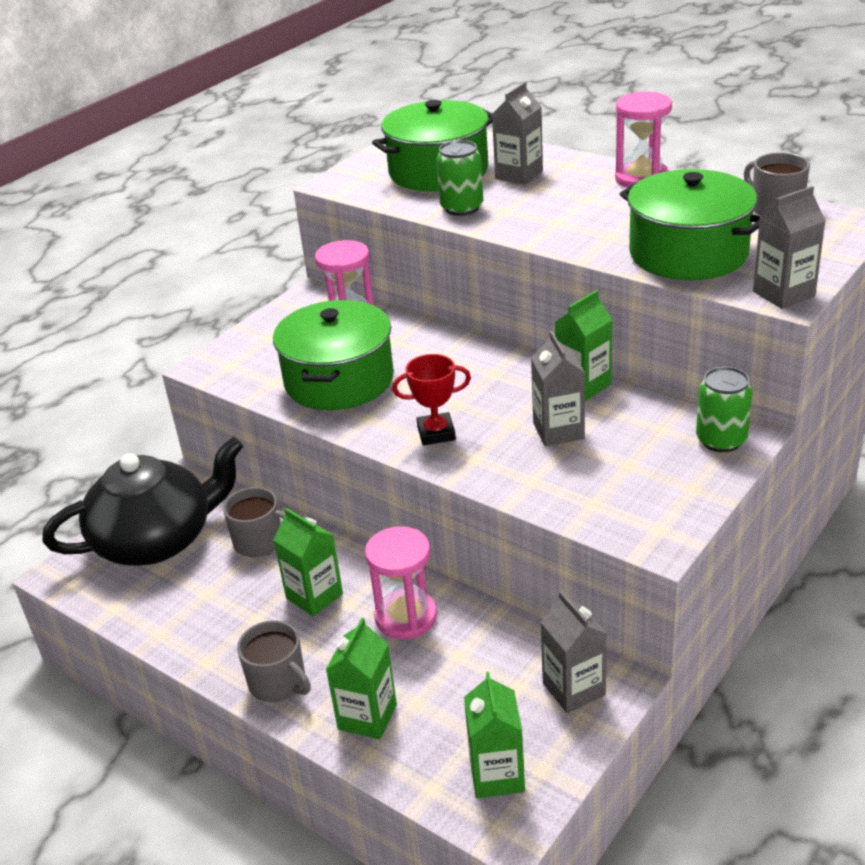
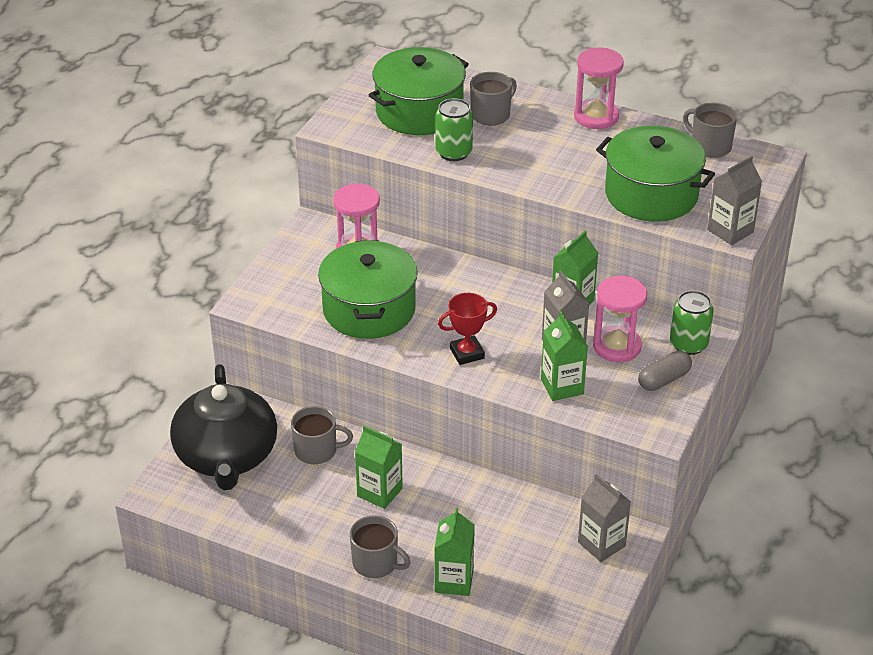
camera: 15 degrees left, 5 degrees up
(157, 540) = (226, 456): black teapot -> black teapot turned 120 degrees clockwise
(406, 617) = (459, 502): pink hourglass -> pink hourglass (617, 346)
(497, 775) = (561, 611): green carton -> green carton (562, 386)
(519, 175) = (491, 114): grey carton -> grey mug
(679, 479) = (664, 380): none -> grey capsule

